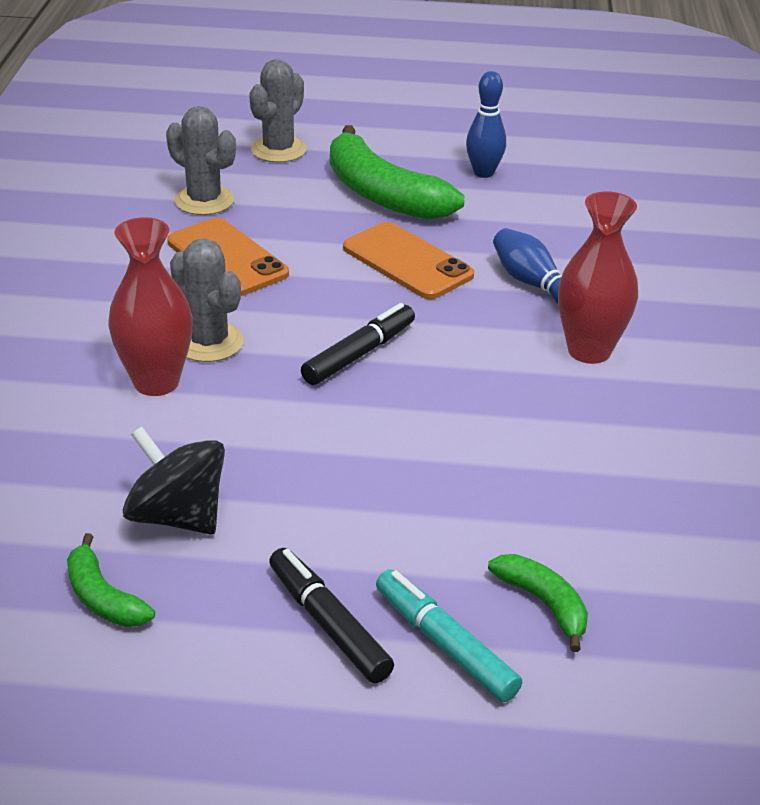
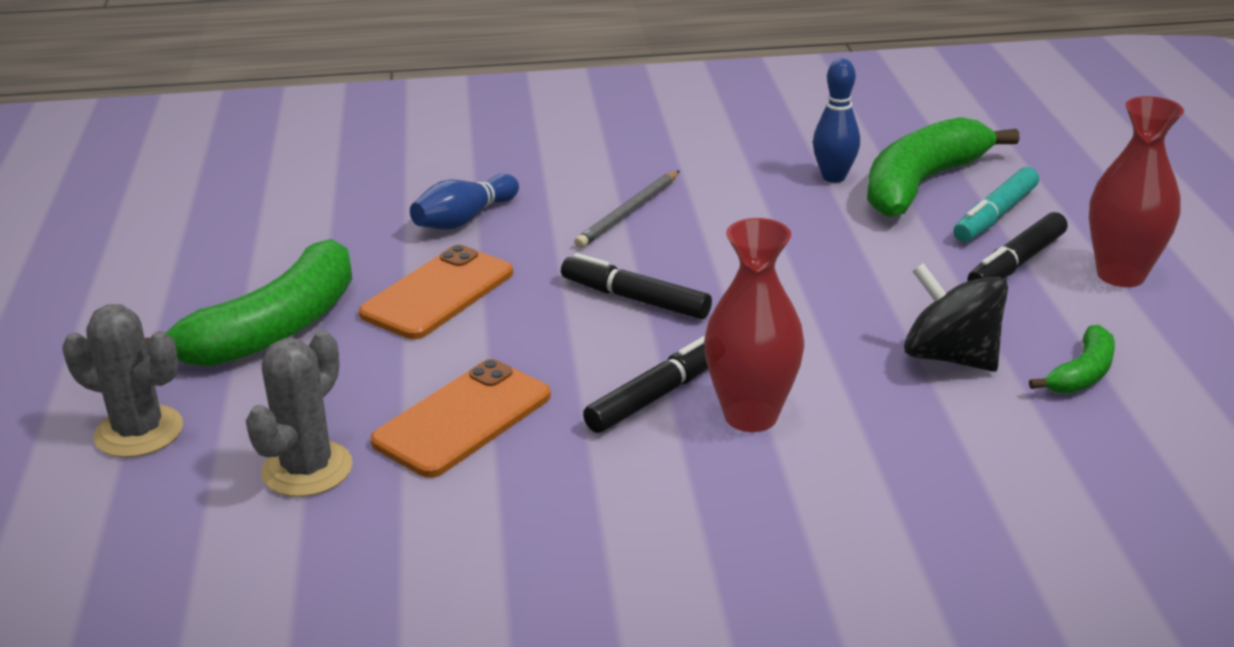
camera: 100 degrees left, 5 degrees down
(177, 516) = (950, 357): black spinning top -> black spinning top turned 105 degrees clockwise
(209, 342) = (656, 396): grey cactus -> black marker
(483, 173) = (209, 268): blue bowling pin -> blue bowling pin (833, 177)
(523, 374) = (629, 213): none -> grey pencil
(544, 604) = (922, 184): green banana -> green banana, size x2.02
(589, 351) = (575, 186): red vase -> red vase (1121, 275)

